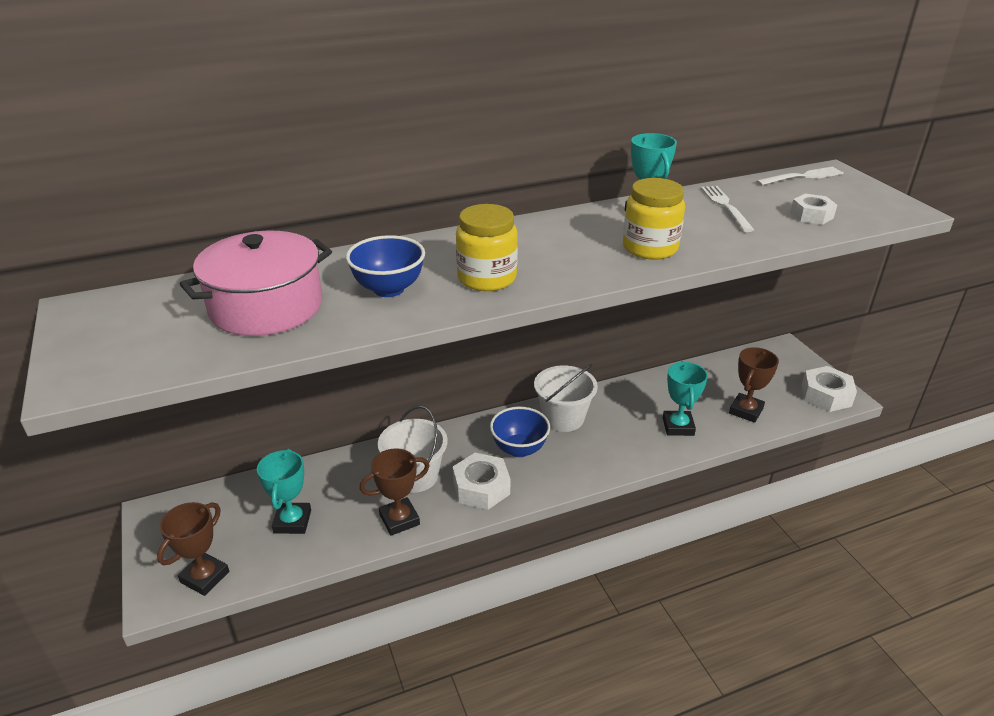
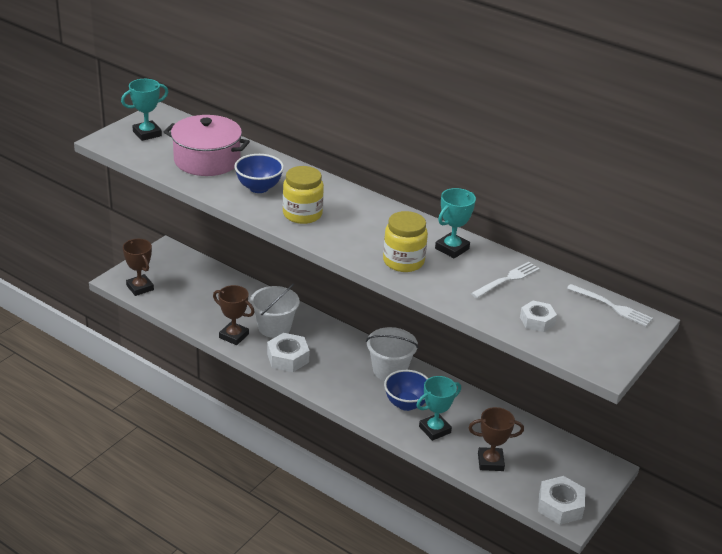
camera: 55 degrees right, 0 degrees up
(205, 577) = (140, 288): brown trophy -> brown trophy turned 60 degrees clockwise
(292, 521) = (199, 298): turquoise trophy -> turquoise trophy (147, 133)
(519, 449) = (338, 361): blue bowl -> blue bowl (406, 404)

